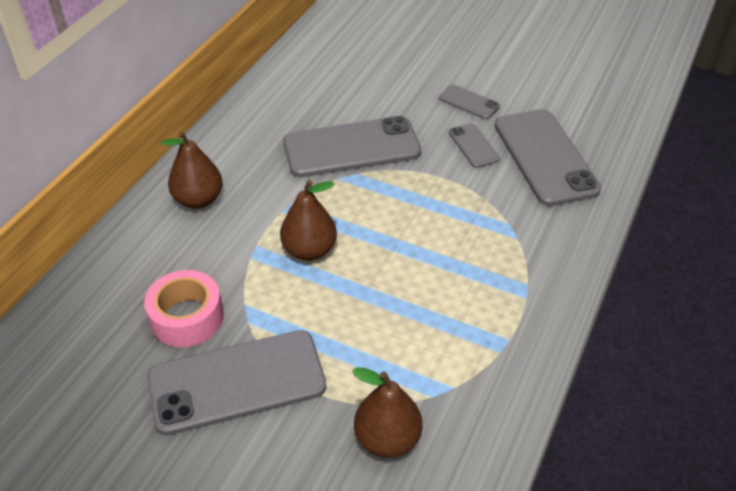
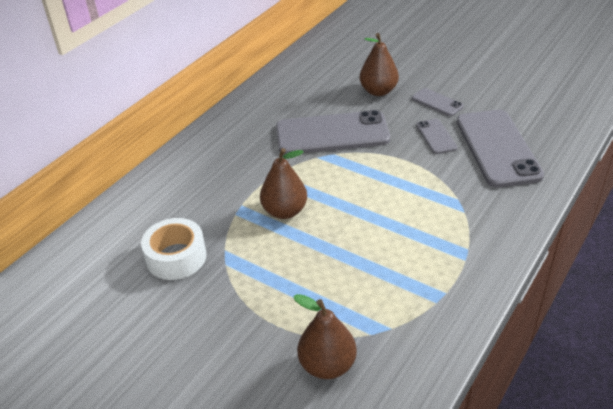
camera: 10 degrees right, 5 degrees down
(187, 317) = (176, 257): pink tape -> white tape
(198, 200) = (200, 168): brown pear -> brown pear (378, 91)
(237, 382) = (208, 310): grey phone -> none

